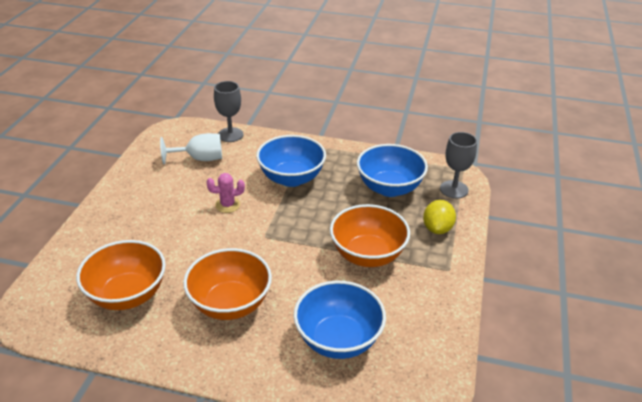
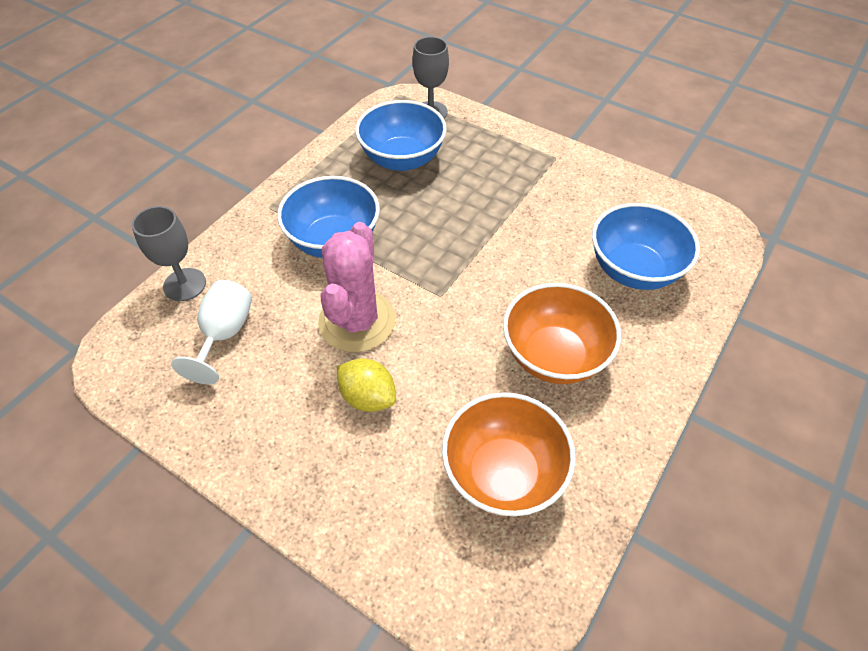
camera: 70 degrees left, 15 degrees up
(227, 205) = (357, 321): pink cactus -> pink cactus, size x2.07
(367, 255) = (511, 211): orange bowl -> none
(437, 228) = (490, 145): yellow lemon -> yellow lemon (368, 397)

